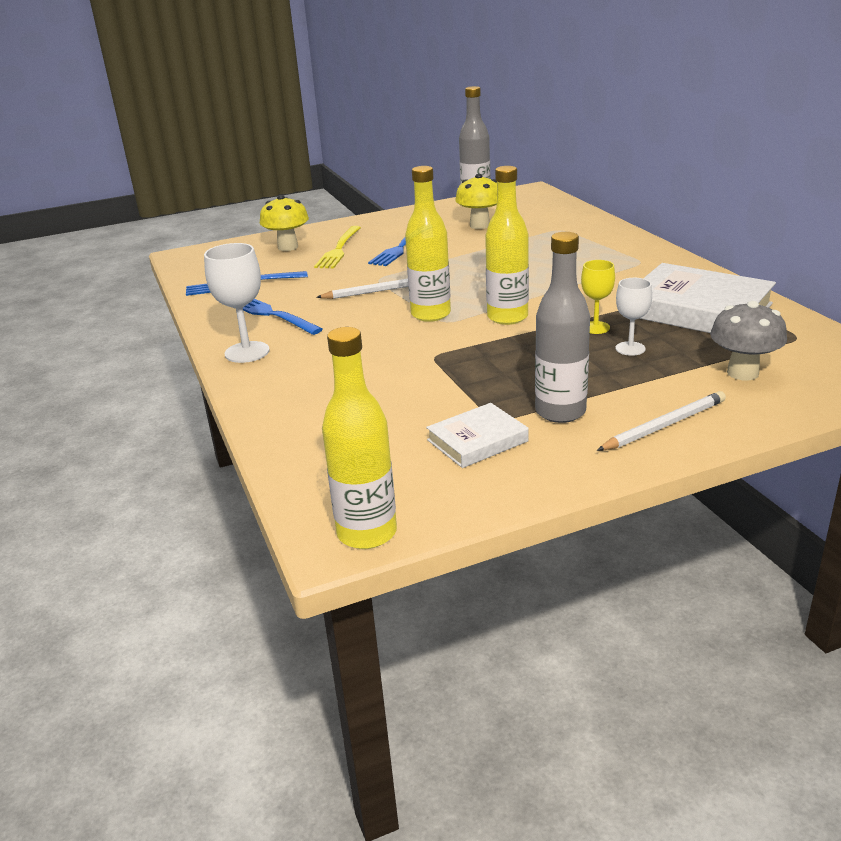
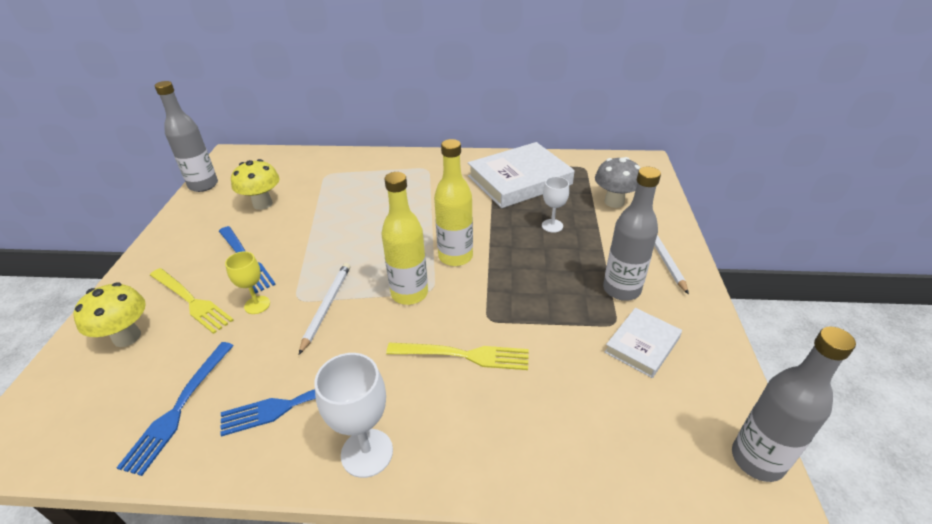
camera: 65 degrees left, 10 degrees up
(367, 533) = (757, 459): yellow bottle -> grey bottle
(377, 358) = (465, 355): none -> yellow fork
(477, 441) = (642, 345): white book -> white book turned 45 degrees clockwise
(595, 327) = (509, 226): yellow goblet -> yellow goblet (257, 305)

